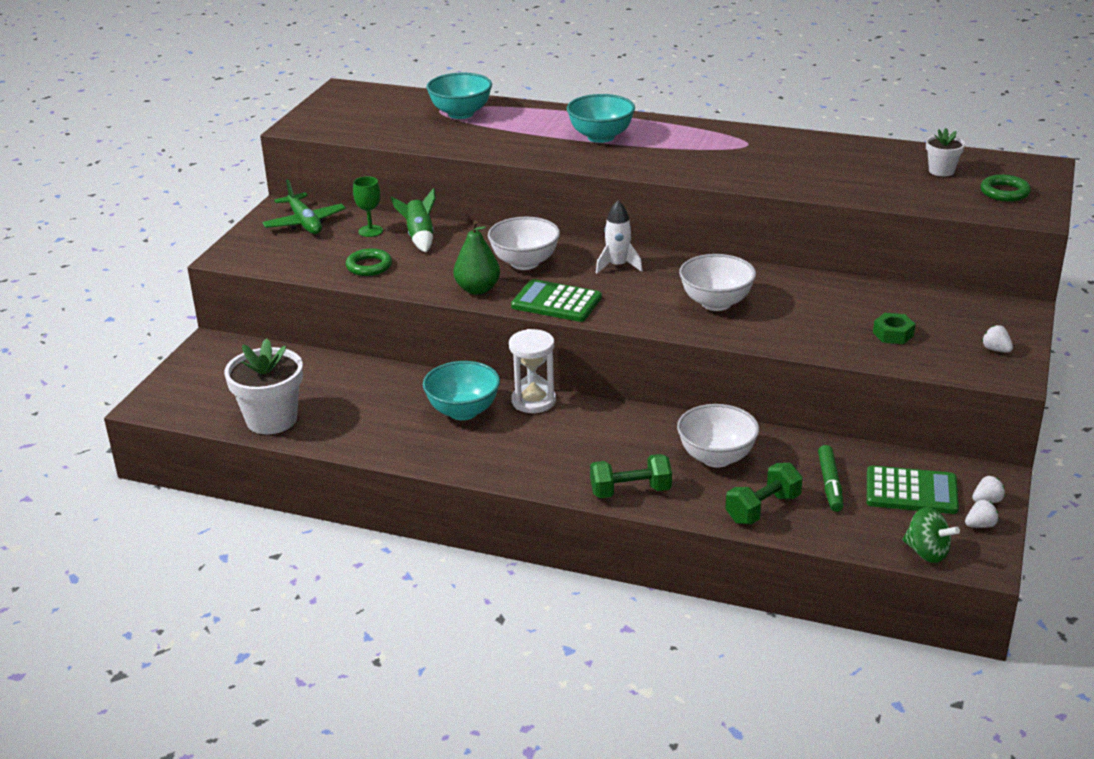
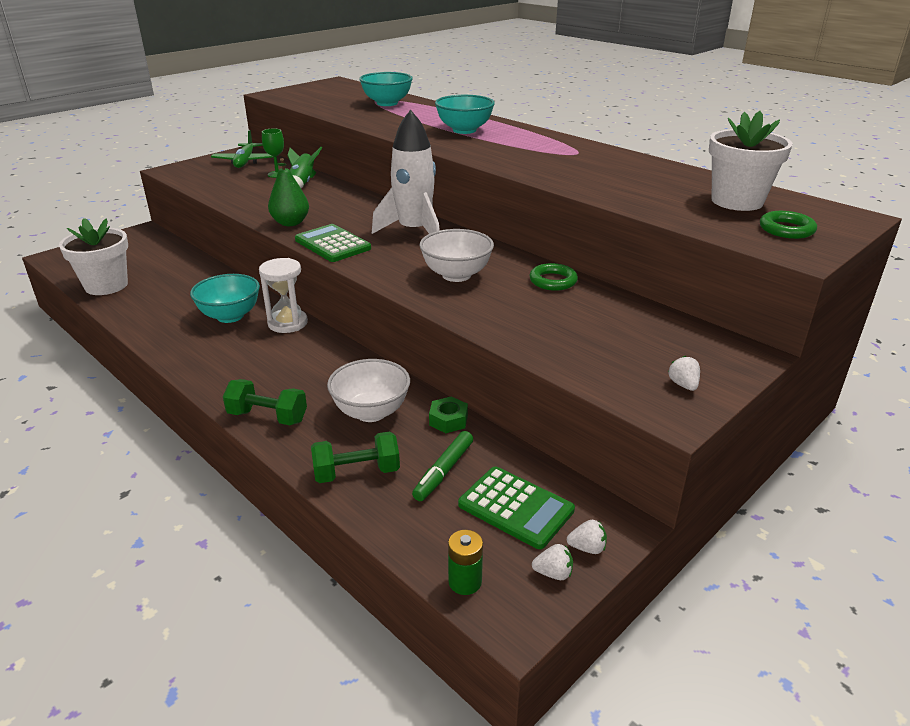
camera: 25 degrees right, 0 degrees up
(369, 266) = (243, 193): green ring -> green ring (553, 281)
(524, 263) = (349, 214): white bowl -> none
(618, 266) = (414, 231): white rocket -> white rocket, size x1.81
(893, 334) = (588, 341): green nut -> green nut (448, 420)
(927, 552) = (465, 582): green spinning top -> green battery
(941, 171) = (737, 201): white flower pot -> white flower pot, size x1.89

